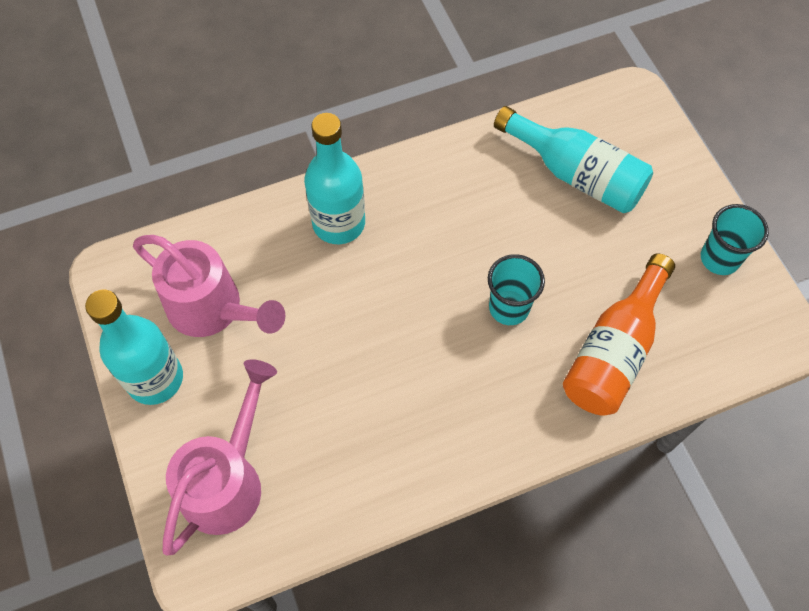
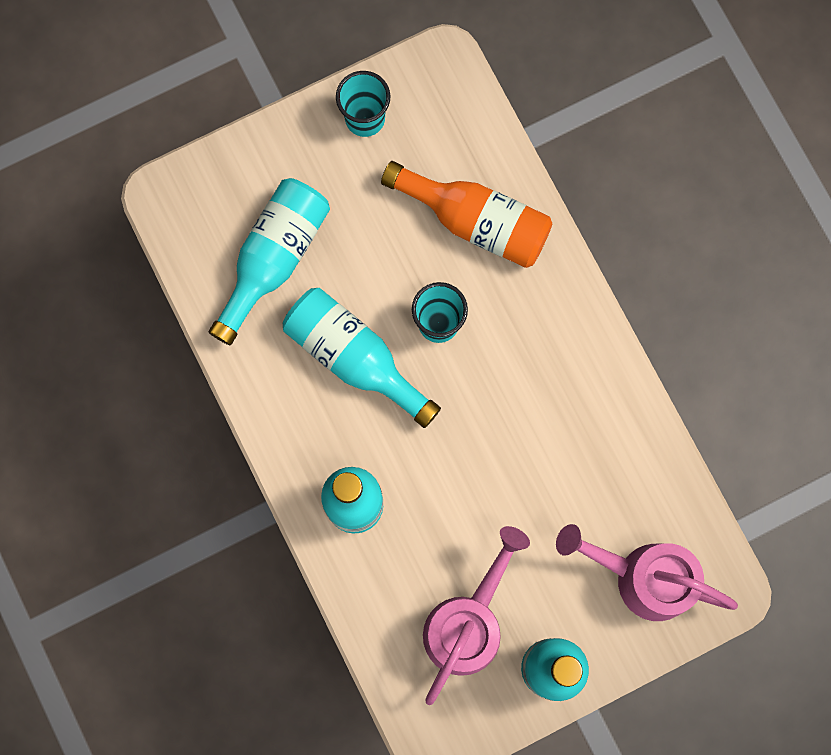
camera: 95 degrees left, 15 degrees up
(478, 233) = (354, 357): none -> turquoise bottle

